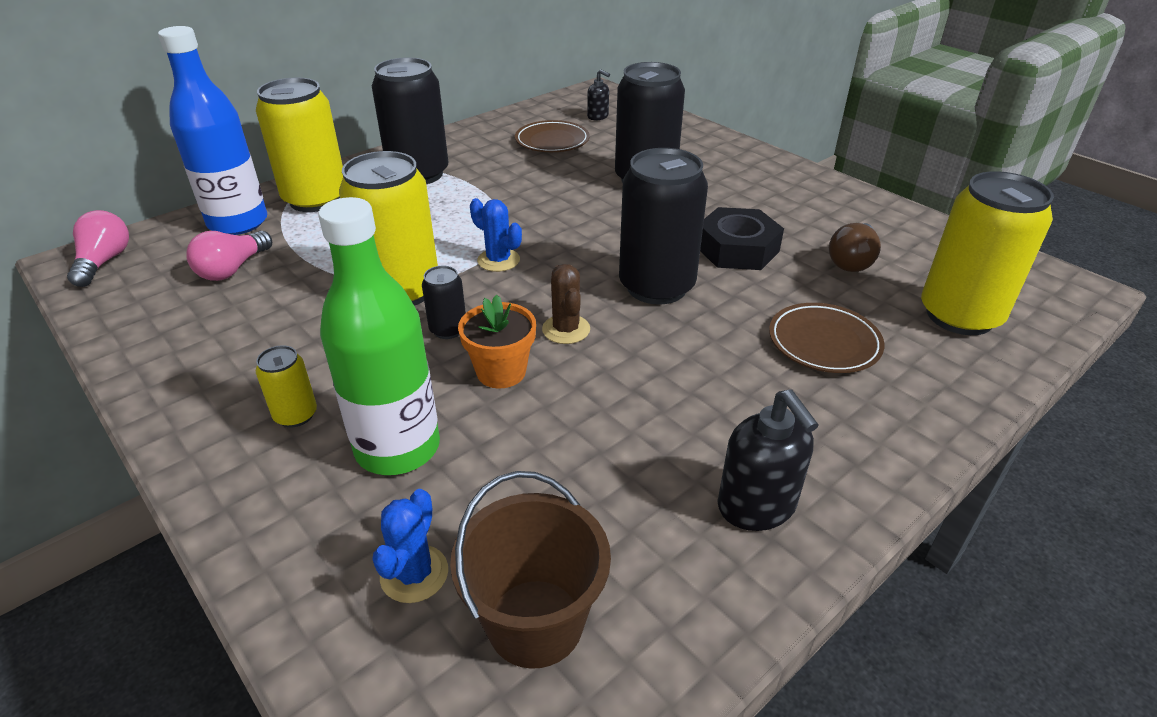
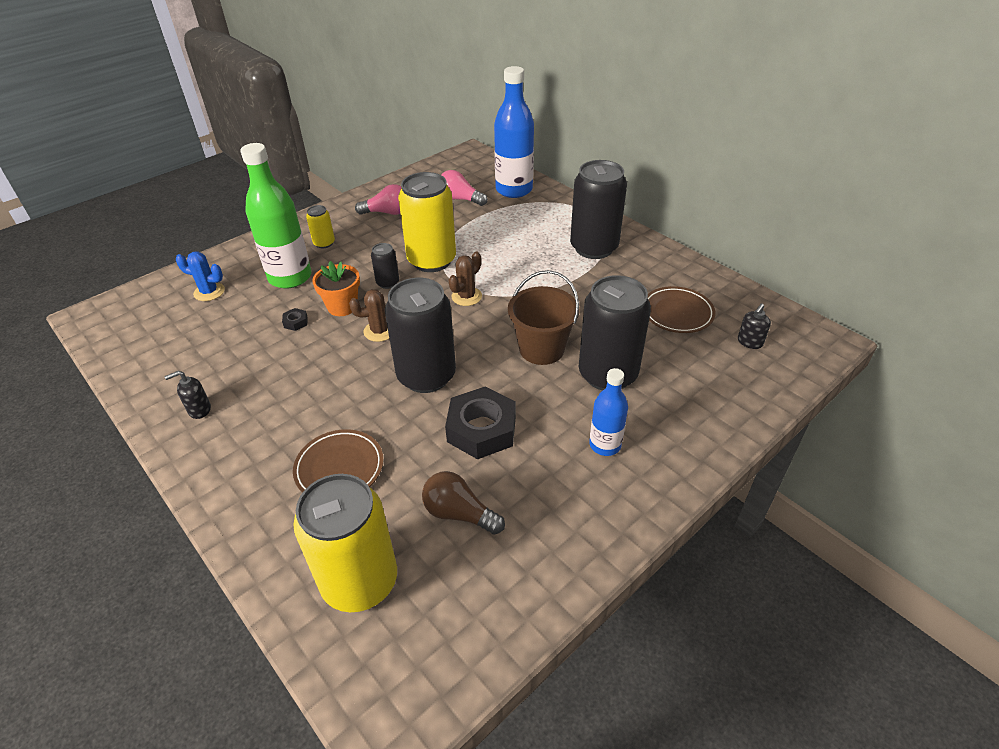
camera: 90 degrees right, 5 degrees up
(104, 262) = (469, 161): pink light bulb -> pink light bulb (387, 212)
(316, 199) = (547, 211): yellow can -> none
(498, 260) = (466, 296): blue cactus -> brown cactus
(535, 421) = (295, 322): none -> black nut
(535, 622) = (167, 328): brown bucket -> brown bucket (541, 349)
(741, 186) = (605, 445): none -> blue bottle
(757, 506) = (199, 409): black soap dispenser -> black soap dispenser, size x0.58

